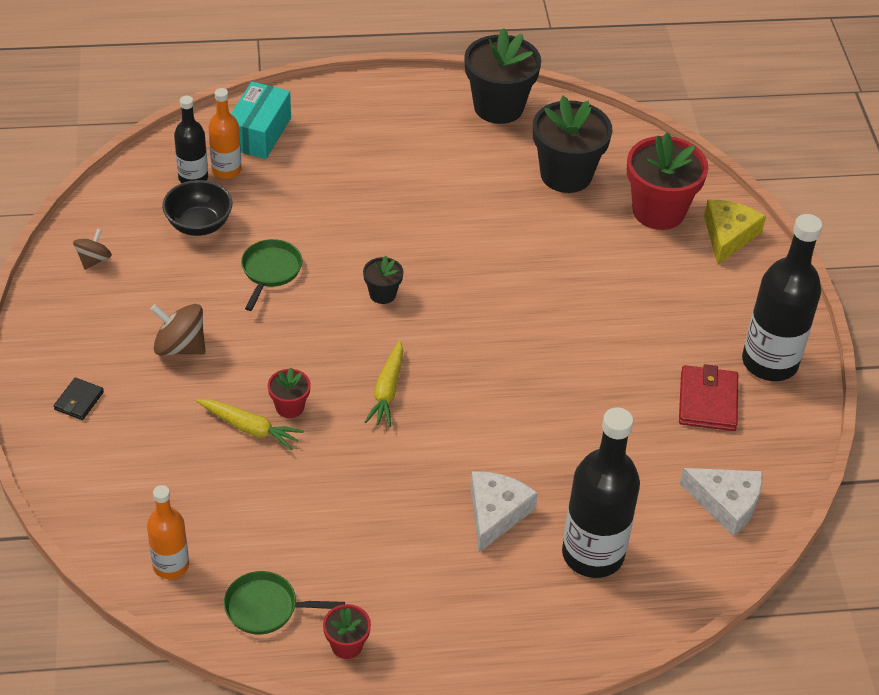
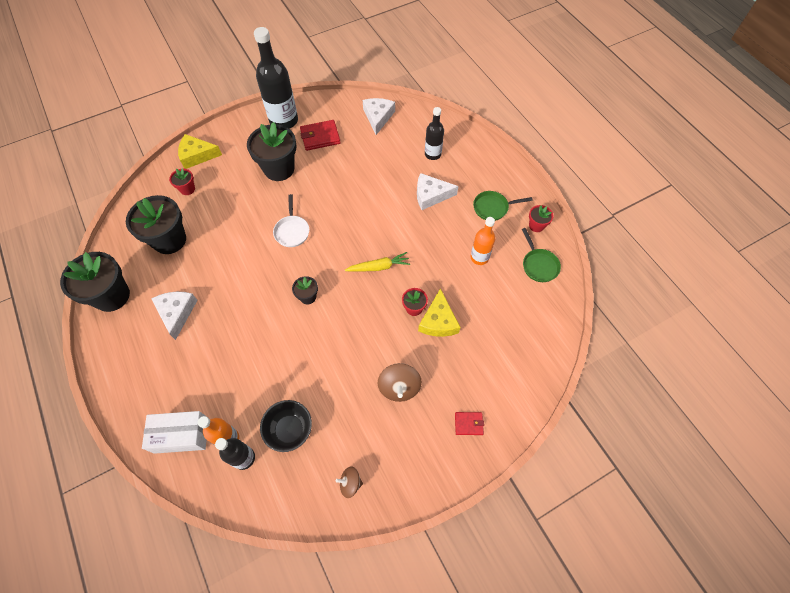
camera: 110 degrees left, 15 degrees up
(79, 401) = (468, 424): black wallet -> red wallet
(171, 565) = (543, 317): orange bottle -> orange bottle (479, 257)
(250, 428) = (438, 321): yellow carrot -> yellow cheese
(259, 133) = (181, 435): turquoise box -> white box
(270, 271) = (314, 365): green pan -> green pan (492, 208)
(435, 160) = (177, 313): none -> white cheese
(513, 308) = (292, 231): none -> white pan
(592, 554) = (433, 154): black bottle -> black bottle, size x0.56
(653, 326) = (279, 169): none -> black flower pot
(658, 211) = (187, 189): red flower pot -> red flower pot, size x0.48

